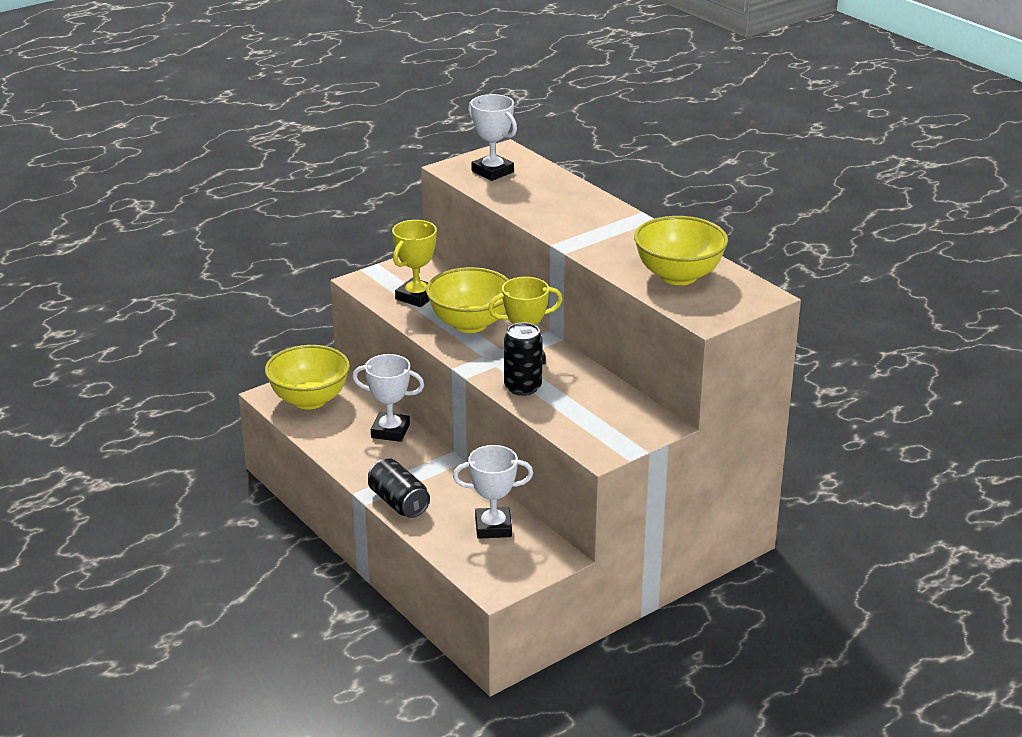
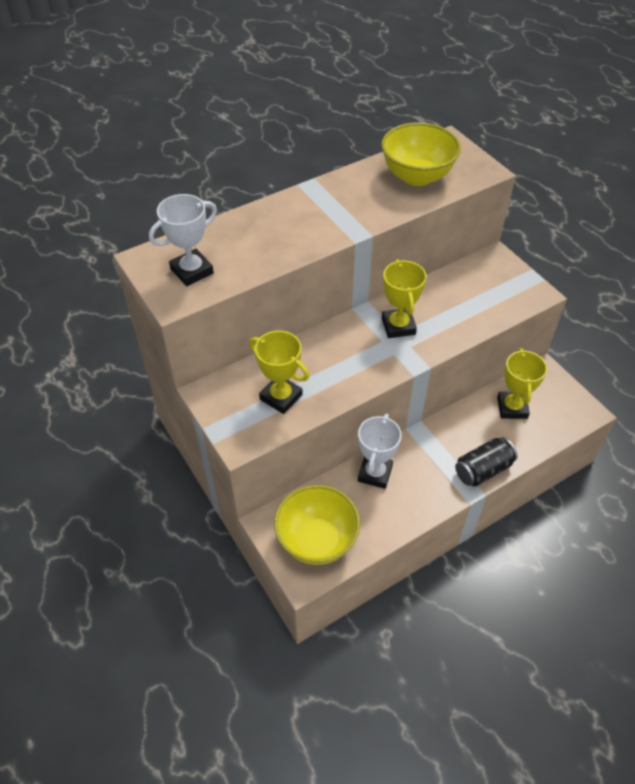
camera: 85 degrees left, 20 degrees up
(470, 324) = (337, 359): yellow bowl -> none
(493, 527) = (512, 408): white trophy -> yellow trophy
(522, 387) = (445, 331): black can -> none

